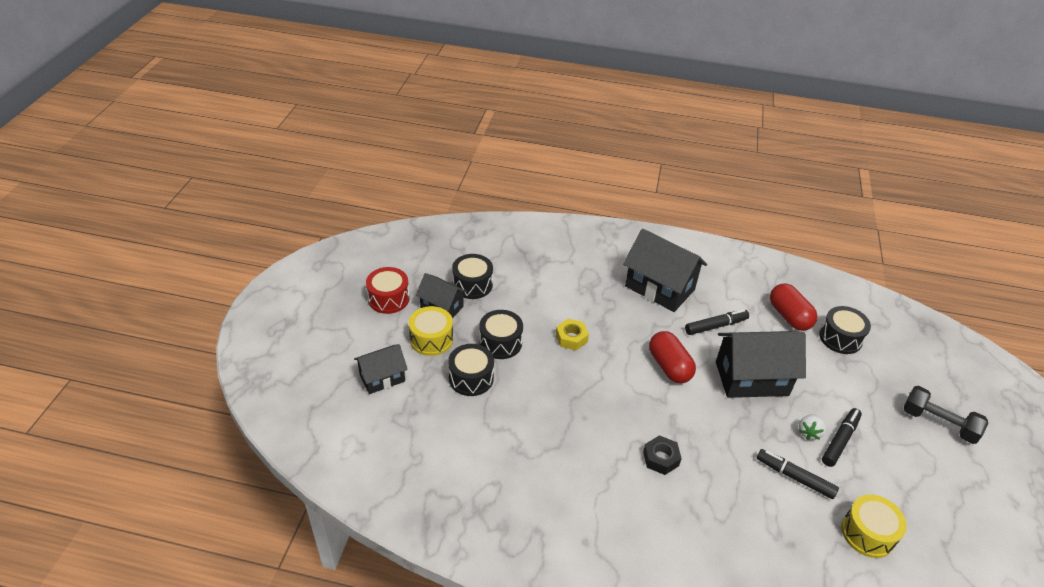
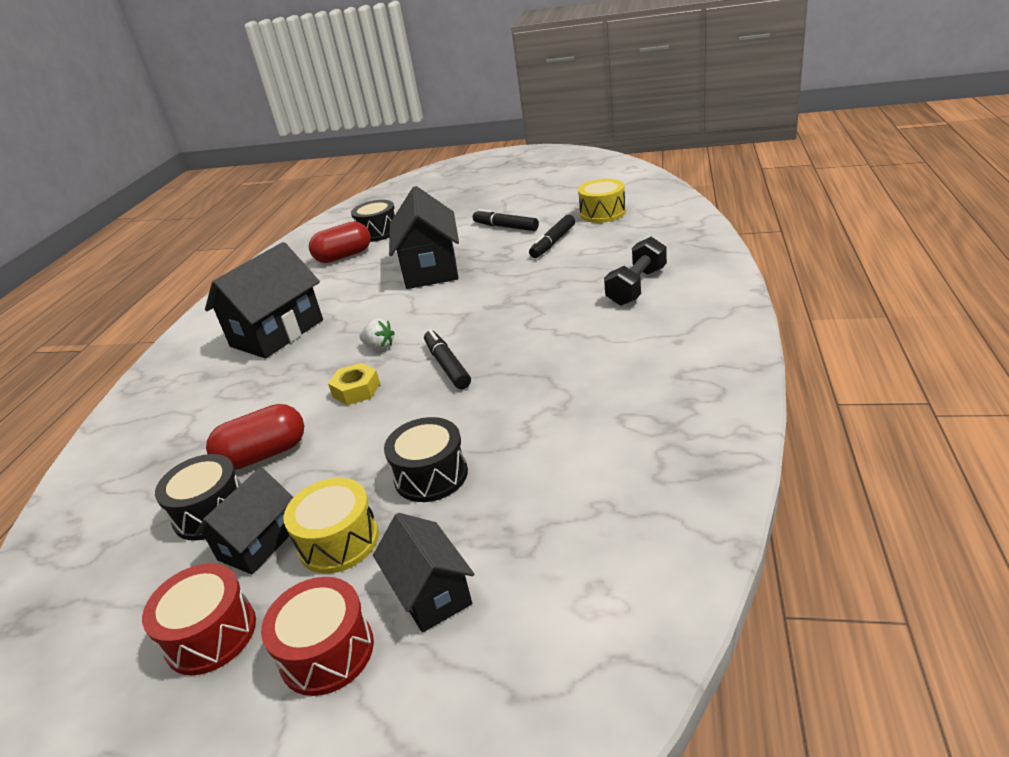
camera: 85 degrees left, 10 degrees down
(363, 340) = (327, 651): none -> red drum
(500, 342) = (357, 456): black drum -> none
(661, 458) = (548, 308): black nut -> none
(669, 366) = (412, 315): red capsule -> red capsule (264, 454)
(715, 326) = (351, 293): black marker -> black marker (447, 366)
(809, 432) = (498, 239): white strawberry -> white strawberry (379, 346)
(938, 423) = (480, 193): black dumbbell -> black dumbbell (637, 286)

